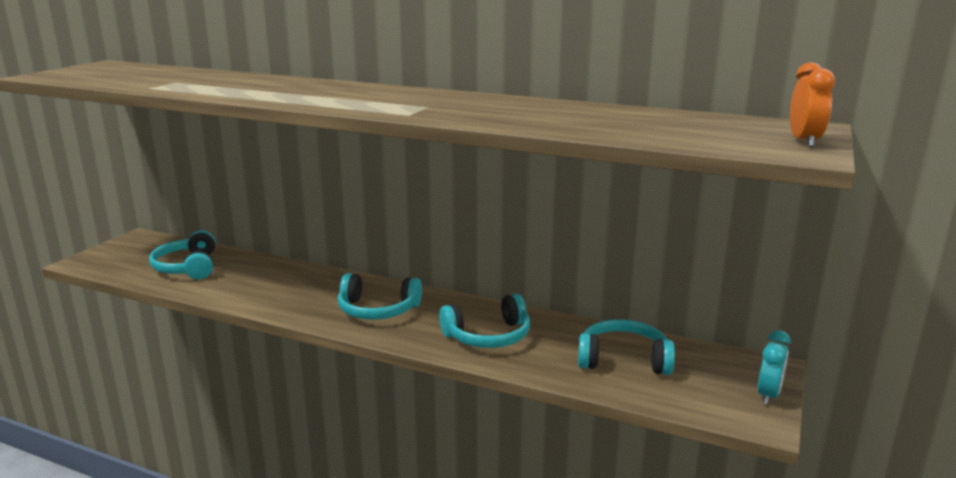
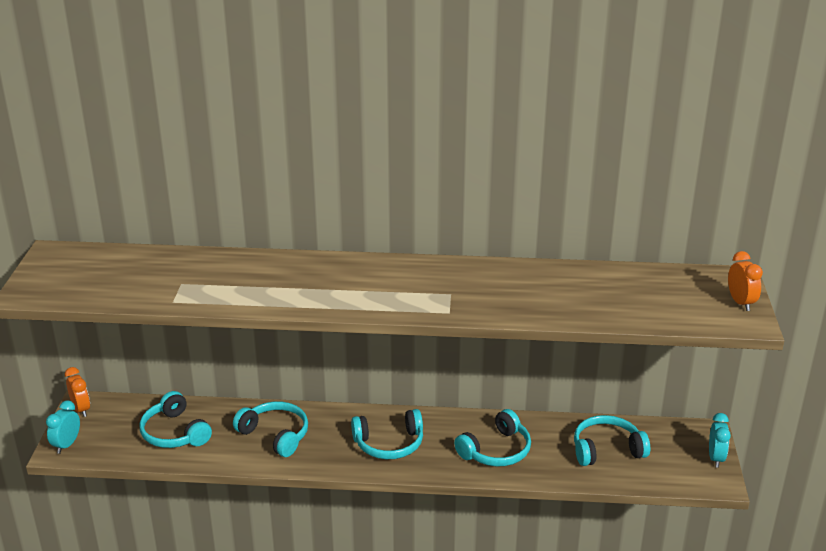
camera: 20 degrees left, 10 degrees up
(91, 260) = (67, 445): none -> turquoise clock
(132, 240) = (81, 409): none -> orange clock
(274, 284) = (275, 435): none -> turquoise headphones

